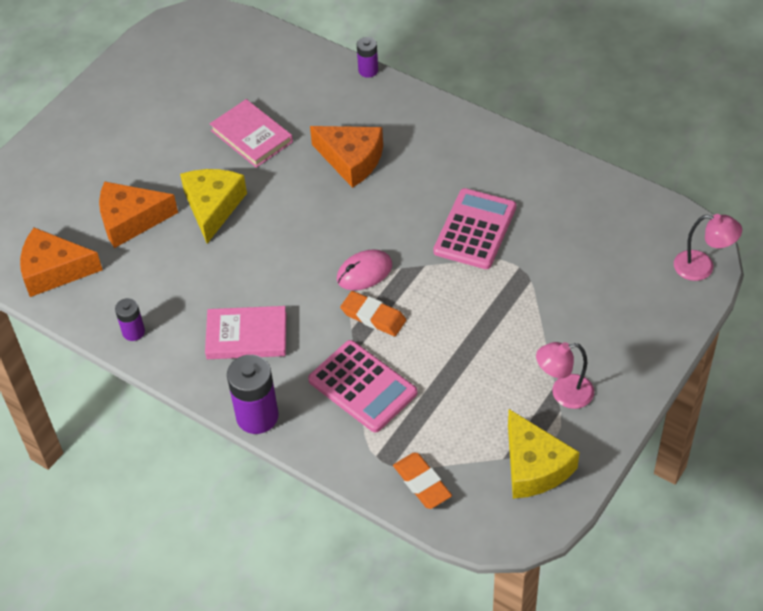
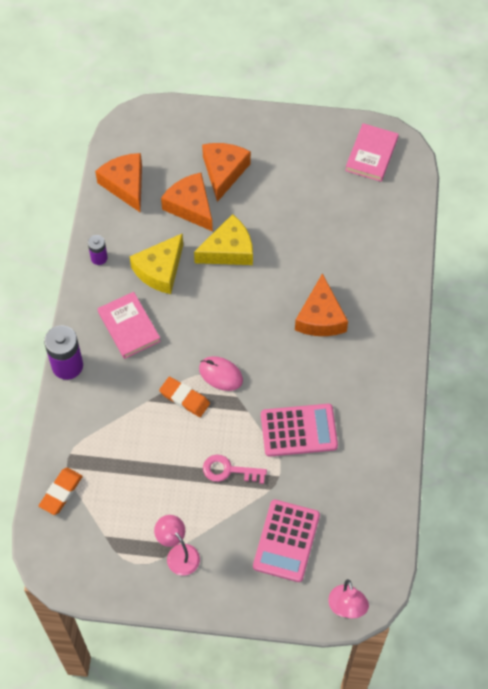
camera: 60 degrees right, 10 degrees up
(109, 174) = (224, 172): none -> orange cheese
(251, 136) = (307, 241): pink book -> pink book (371, 154)
(362, 386) = (122, 419): pink calculator -> pink calculator (286, 541)
(368, 70) = (416, 286): purple battery -> none
(373, 316) = (184, 398): orange eraser -> orange eraser turned 60 degrees counterclockwise
(487, 309) = (229, 470): none -> pink key
(534, 466) = (107, 559): yellow cheese -> yellow cheese (160, 270)

